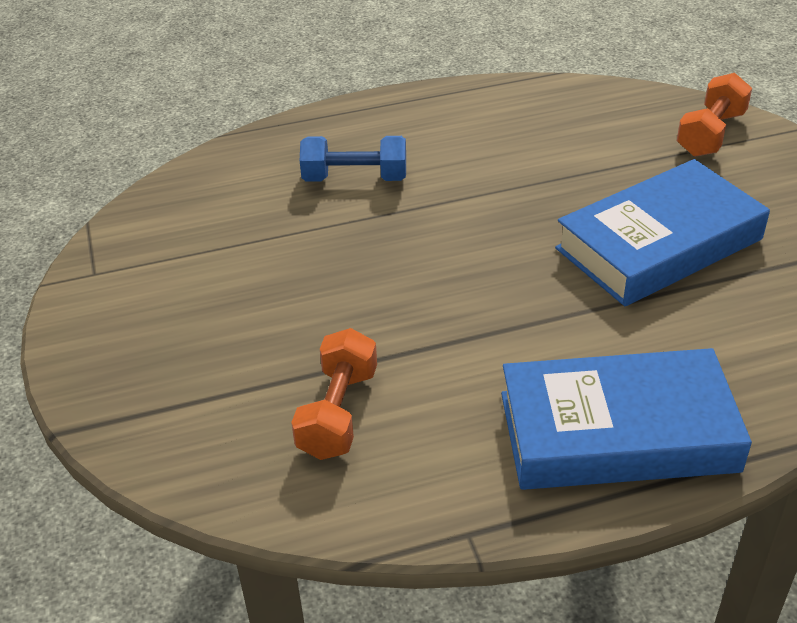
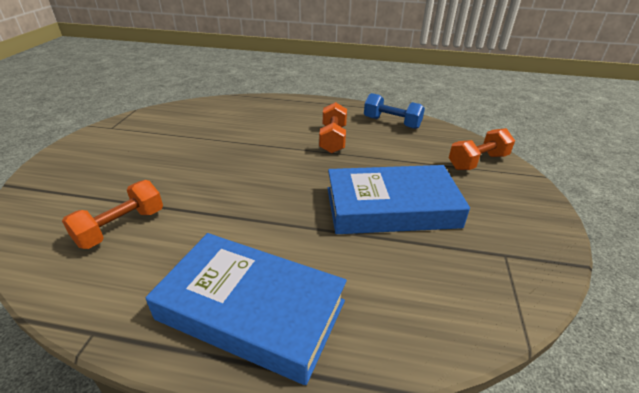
camera: 25 degrees right, 5 degrees down
(355, 178) = (264, 126): blue dumbbell -> blue dumbbell (391, 123)
(486, 165) = (333, 139): none -> orange dumbbell

